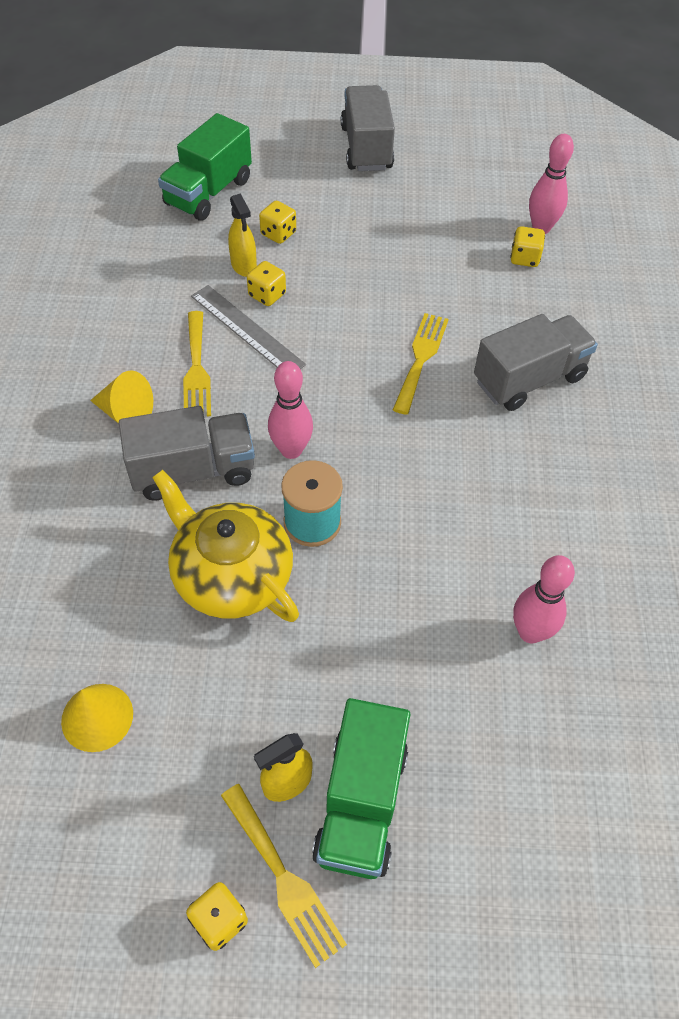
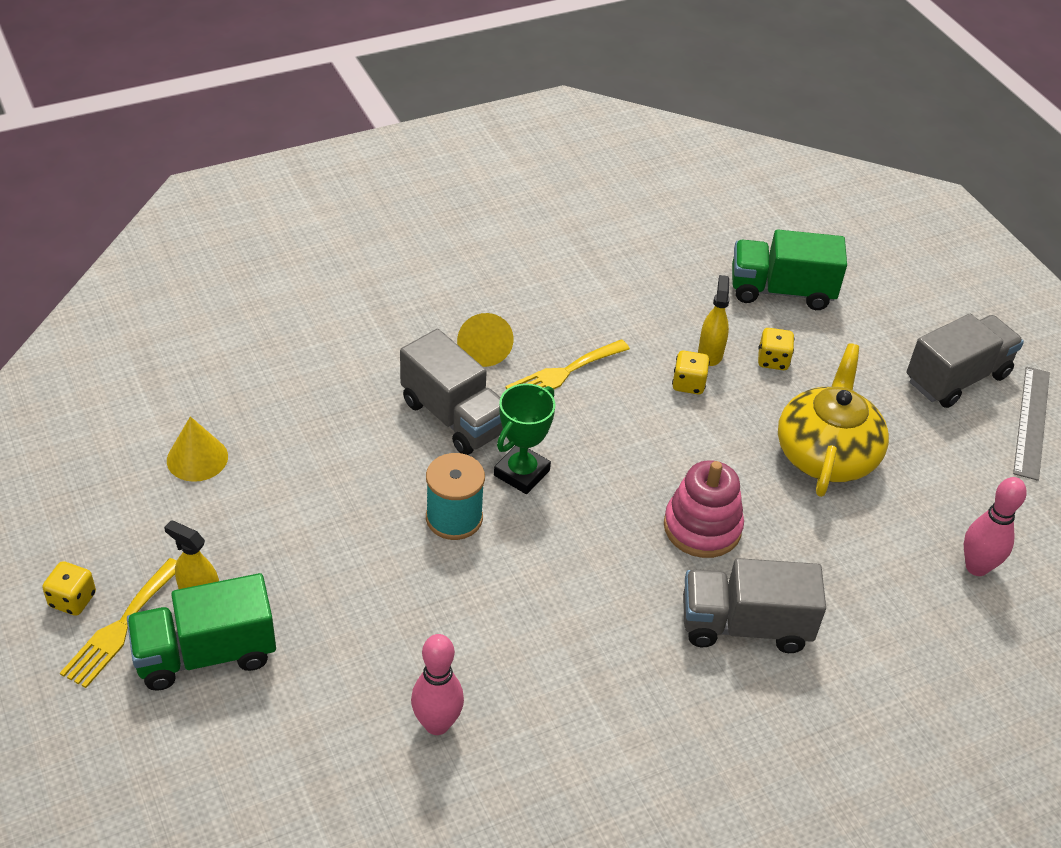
camera: 60 degrees right, 10 degrees down
(231, 575) = (367, 485): yellow teapot -> yellow teapot (826, 454)
(244, 266) = (710, 353): yellow spray bottle -> yellow spray bottle turned 150 degrees clockwise
(247, 330) = (635, 387): grey ruler -> grey ruler (1031, 422)
(291, 450) = (521, 473): pink bowling pin -> green trophy
(421, 358) = (702, 527): yellow fork -> pink stacking toy
(524, 258) = (916, 567): yellow dice -> none
(529, 379) = (744, 626): grey truck -> grey truck turned 150 degrees clockwise

